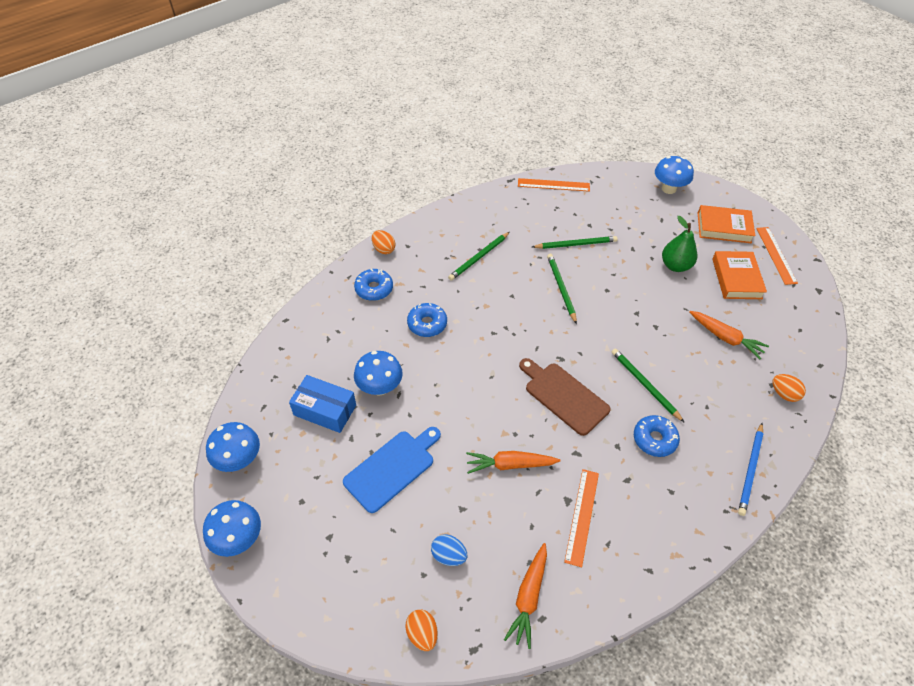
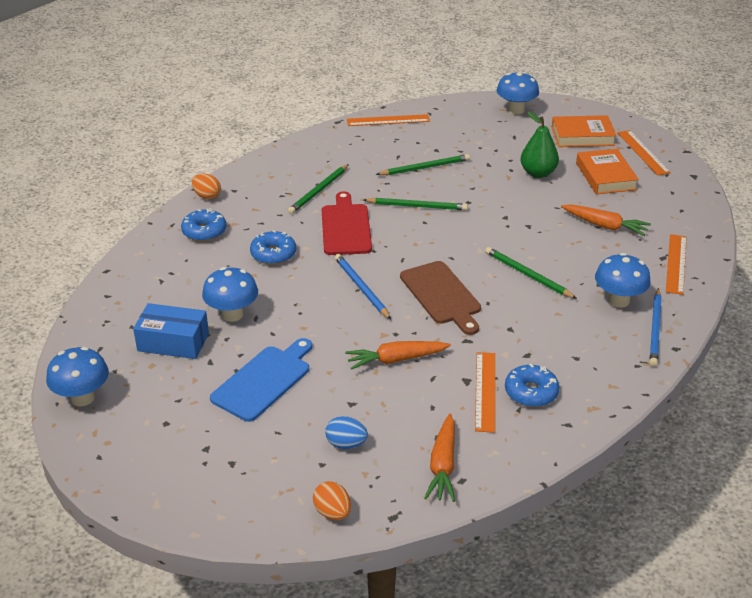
camera: 10 degrees left, 15 degrees down
(238, 539) = (100, 465): blue mushroom -> blue mushroom (618, 300)
(494, 303) = (346, 227): none -> red cutting board
(495, 375) = (361, 288): none -> blue pencil
(561, 288) = (417, 206): green pencil -> green pencil turned 120 degrees clockwise
(564, 396) = (442, 295): brown cutting board -> brown cutting board turned 150 degrees counterclockwise
(654, 439) = (548, 318): blue donut -> blue donut (531, 392)
(783, 394) = (676, 264): orange egg -> orange ruler

